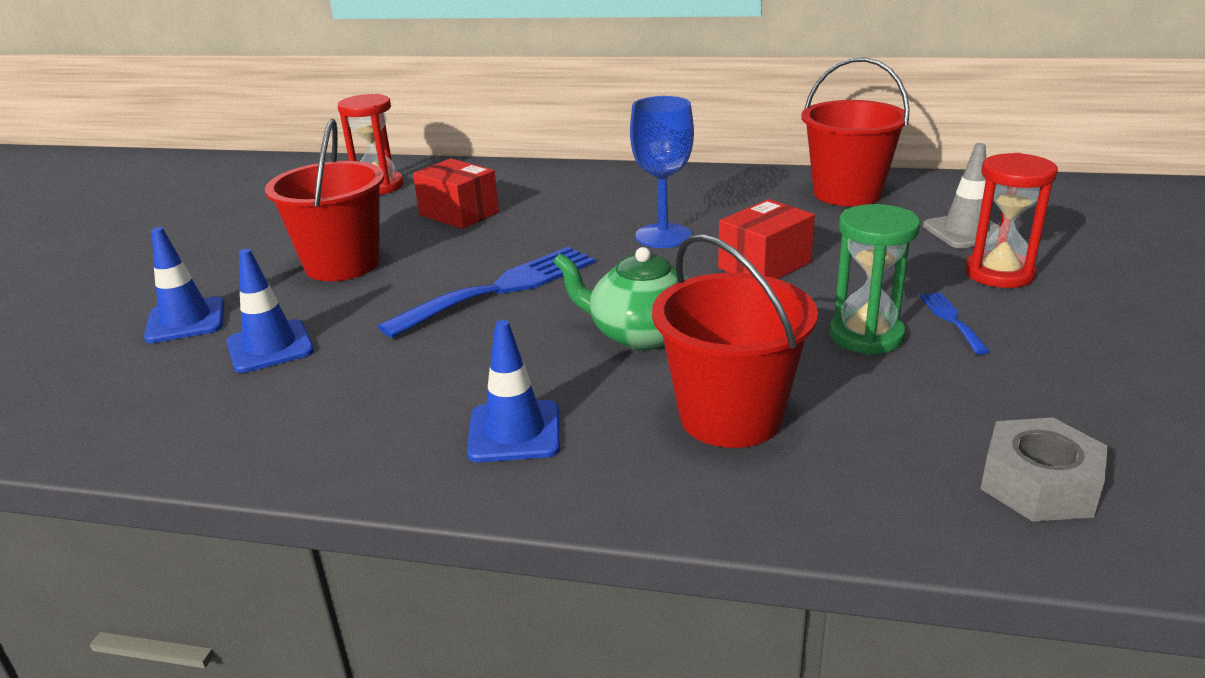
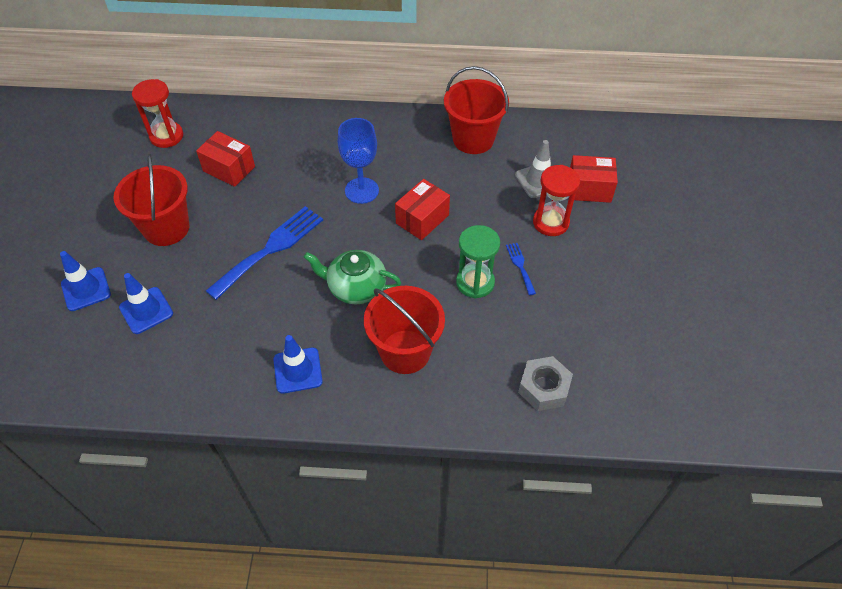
camera: 10 degrees left, 25 degrees up
(1061, 241) = (589, 189): none -> red box

